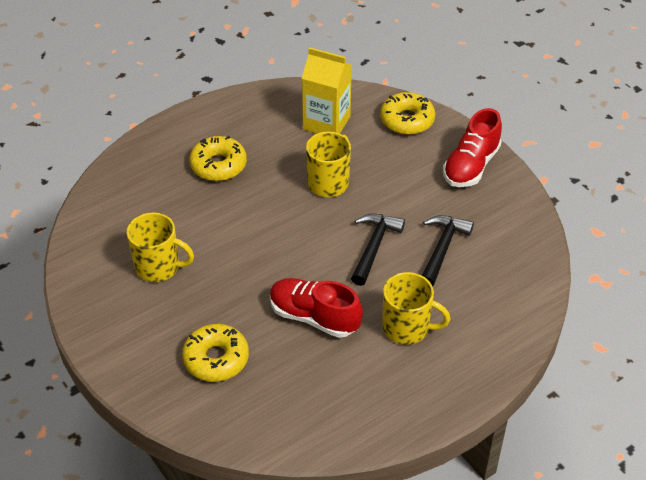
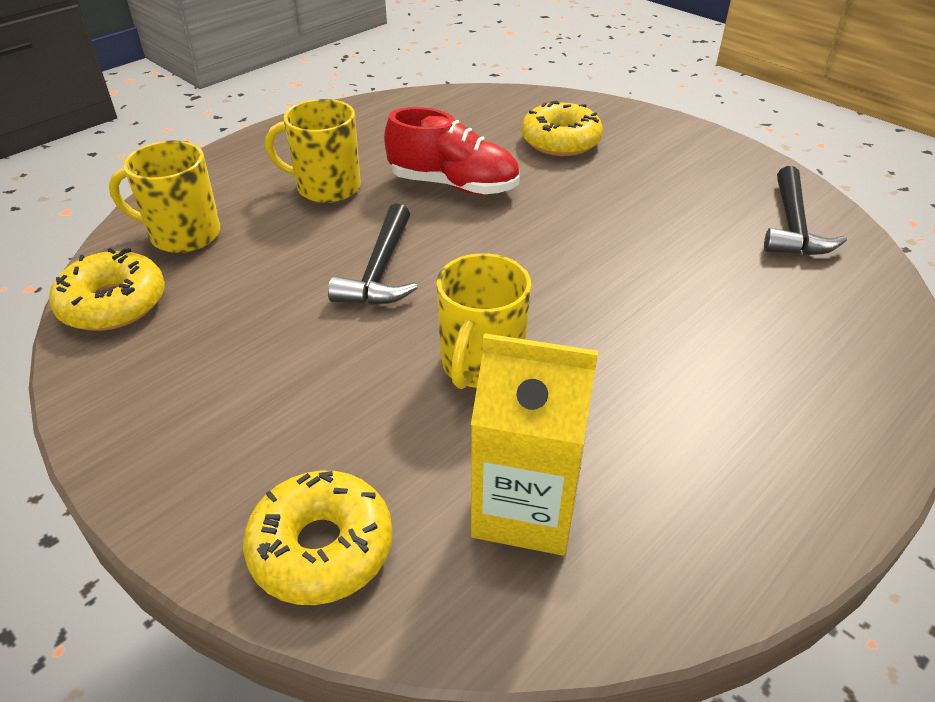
camera: 170 degrees right, 5 degrees down
(158, 267) = (697, 213): yellow mug -> yellow mug (183, 235)
(218, 165) = (712, 371): yellow donut -> yellow donut (113, 304)
(442, 248) = (265, 280): black hammer -> black hammer (793, 226)
(471, 166) = (180, 438): red shoe -> none

